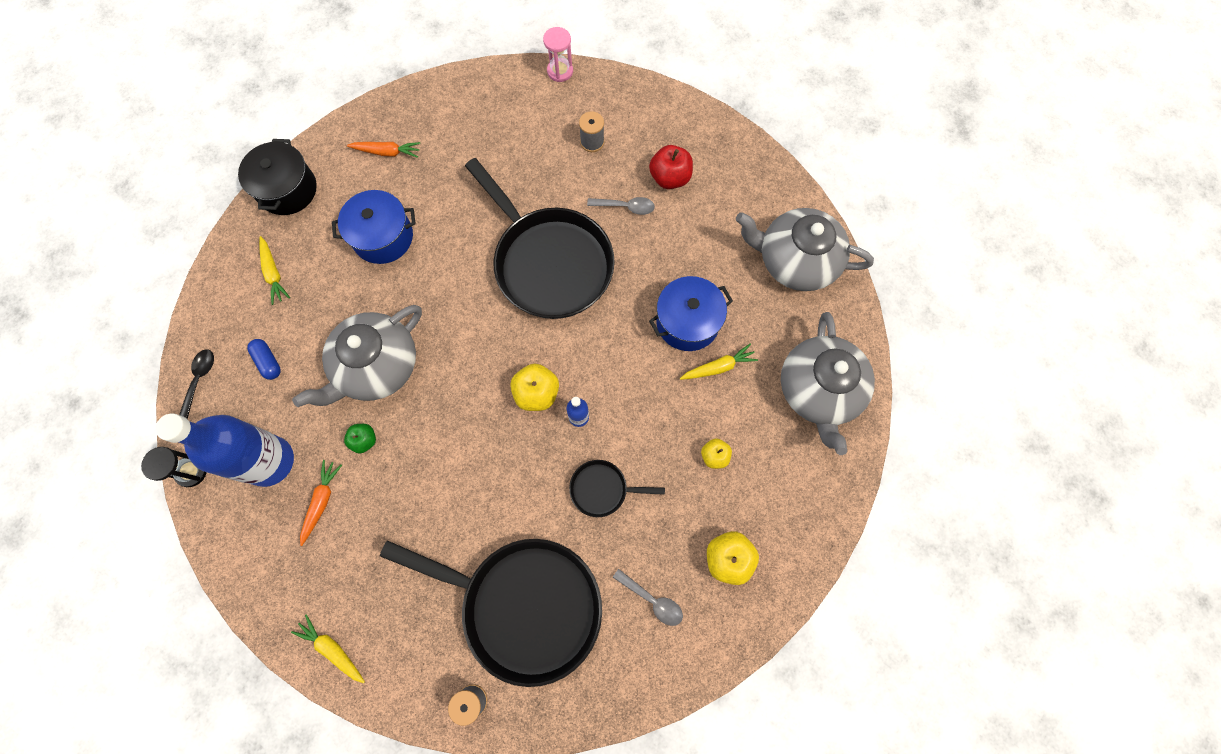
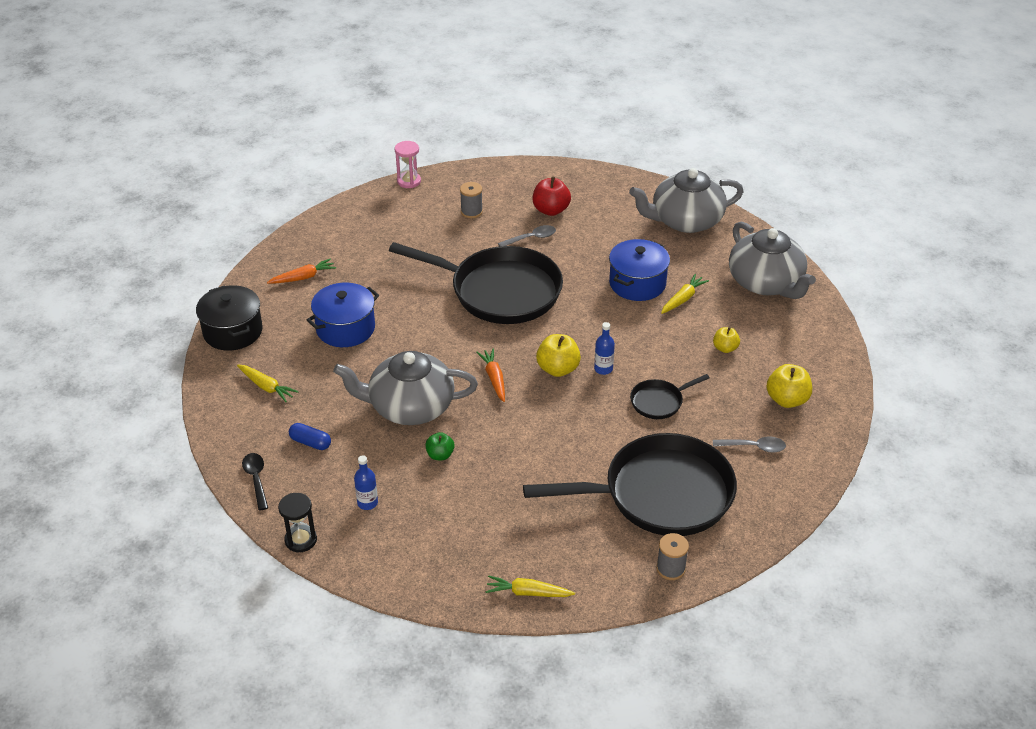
camera: 30 degrees left, 30 degrees down
(269, 461) = (367, 503): blue bottle -> blue bottle, size x0.40
(321, 501) = (436, 507): orange carrot -> orange carrot (494, 378)
(376, 366) = (410, 407): grey teapot -> grey teapot turned 75 degrees clockwise

